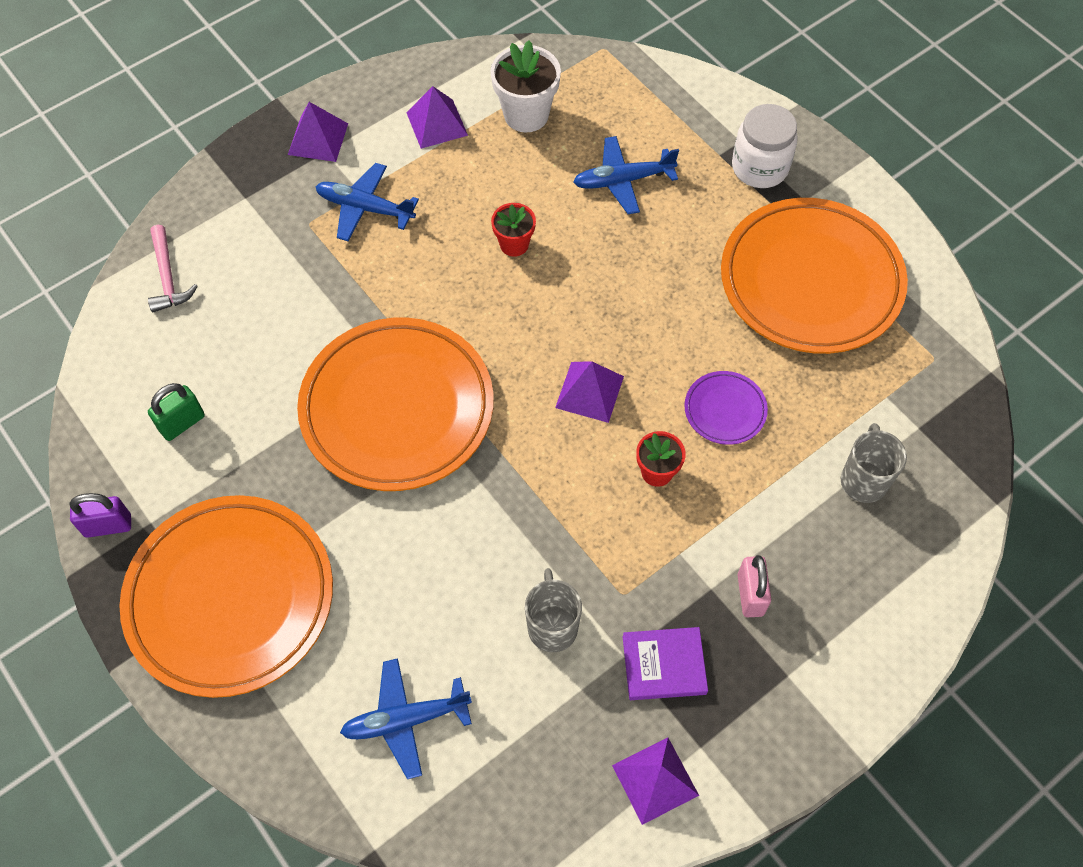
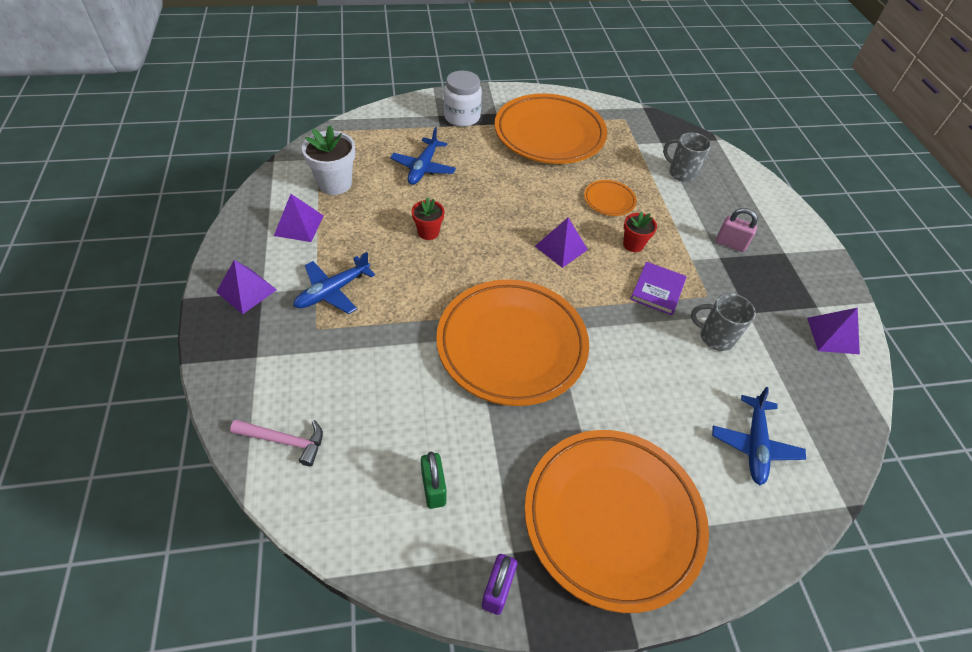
camera: 65 degrees left, 10 degrees down
(664, 665) = (760, 298): purple book -> purple book (657, 290)
(725, 410) = (609, 200): purple plate -> orange plate

